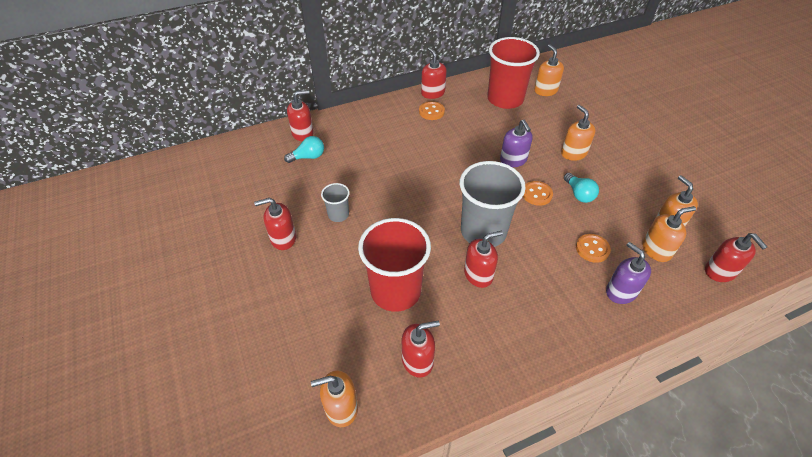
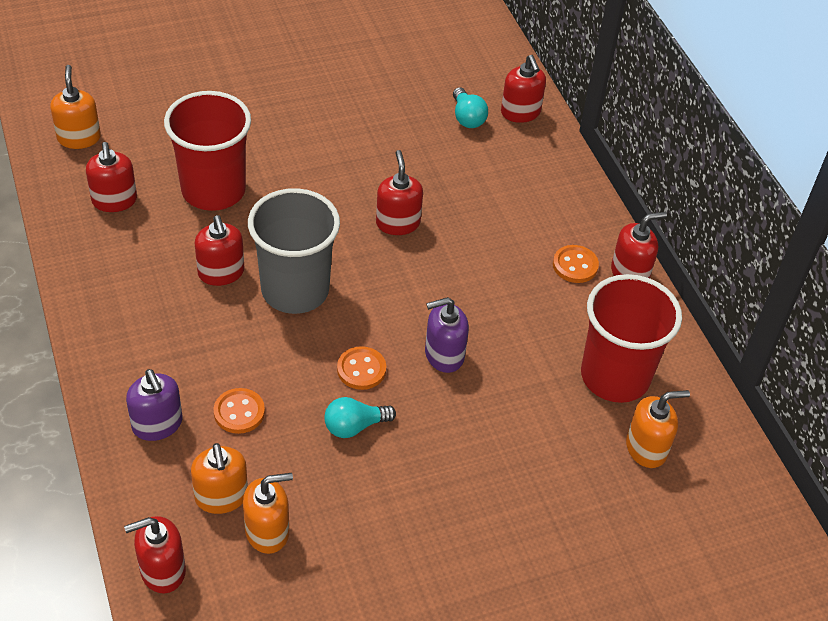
camera: 90 degrees right, 0 degrees up
(283, 238) = (316, 95): red soap dispenser -> red soap dispenser (398, 223)
(338, 214) = (349, 144): grey cup -> none
(573, 153) = (456, 446): orange soap dispenser -> none
(621, 291) = (157, 424): purple soap dispenser -> purple soap dispenser turned 90 degrees clockwise

